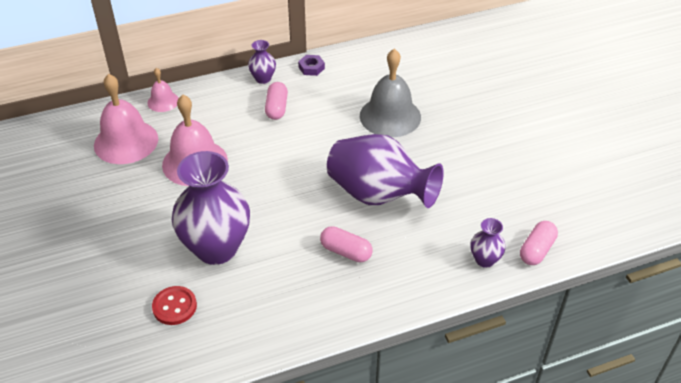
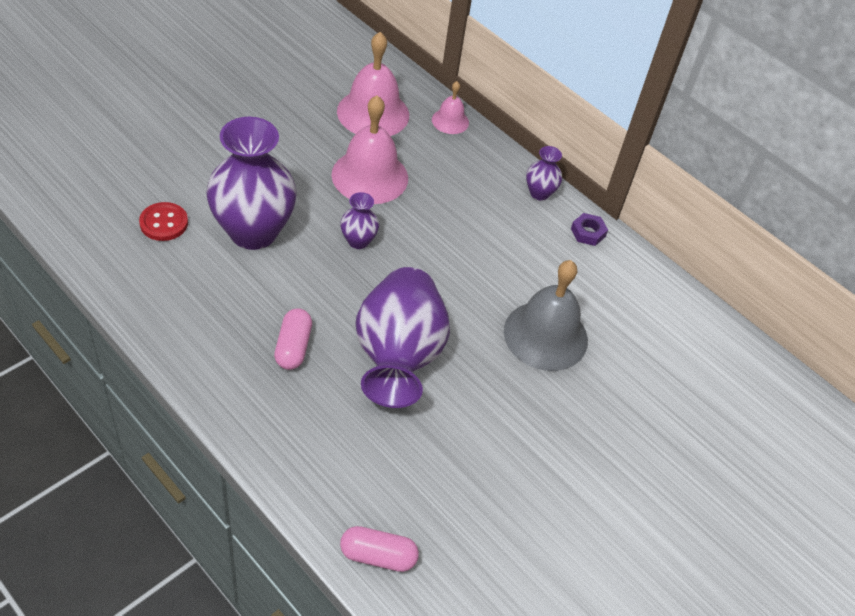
camera: 60 degrees right, 5 degrees up
(276, 108) = (495, 220): pink capsule -> none
(485, 260) = (336, 496): purple vase -> purple vase (358, 241)

